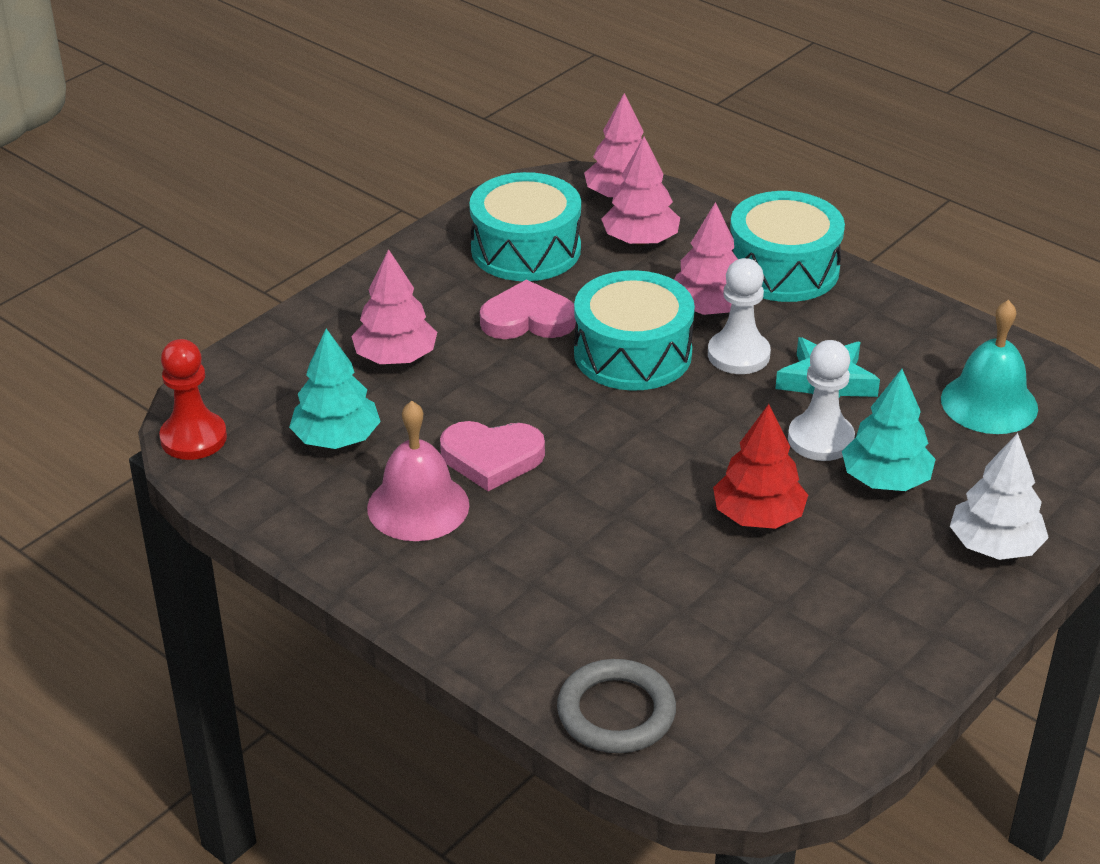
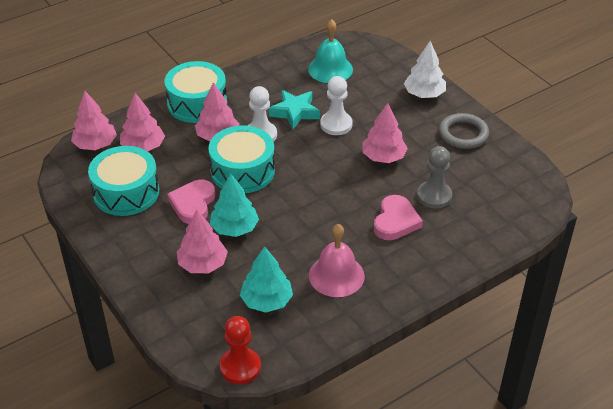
camera: 75 degrees left, 5 degrees up
(492, 458) = (307, 240): pink heart -> pink heart (395, 221)
(616, 712) = (500, 231): grey ring -> grey ring (463, 134)
(677, 602) = (434, 196): none -> grey pawn
(758, 516) = (383, 157): red tree -> pink tree
(885, 480) = (371, 113): turquoise tree -> turquoise tree (234, 228)

